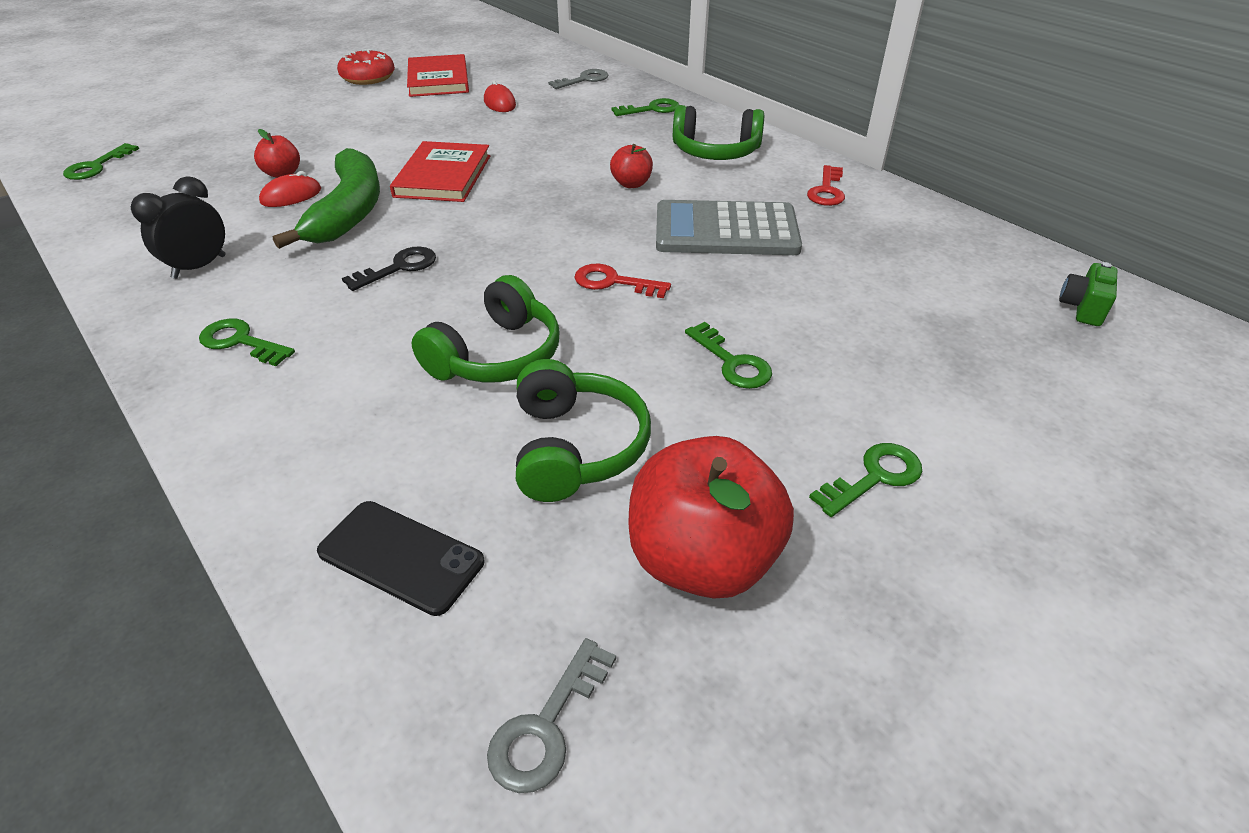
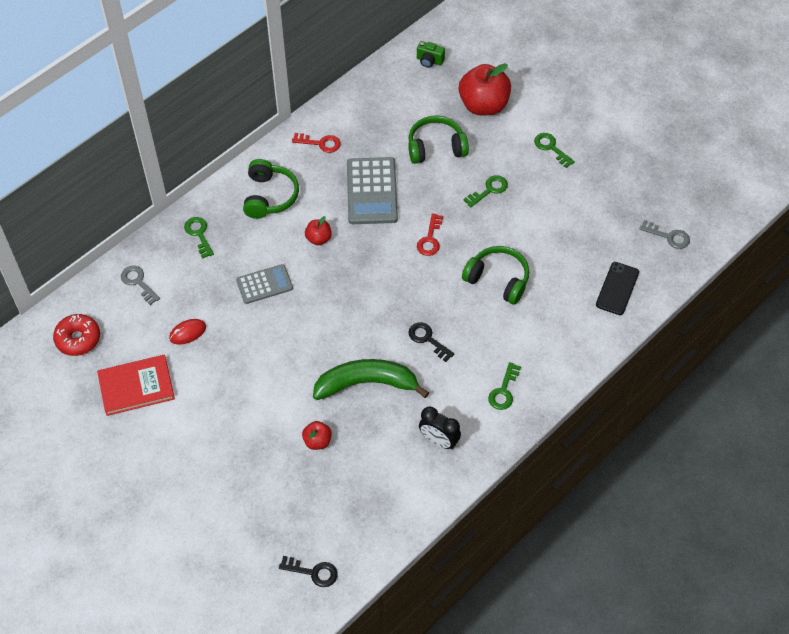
camera: 95 degrees left, 15 degrees up
(97, 166) = (313, 572): green key -> black key
(291, 196) = (349, 424): red mouse -> none
(368, 78) = (130, 442): red donut -> red donut (78, 339)
(443, 176) = (314, 343): red book -> none
(558, 146) = (264, 284): none -> grey calculator
(576, 447) = (552, 242): green headphones -> green headphones (436, 147)
(702, 559) = (600, 200): red apple -> red apple (483, 105)

